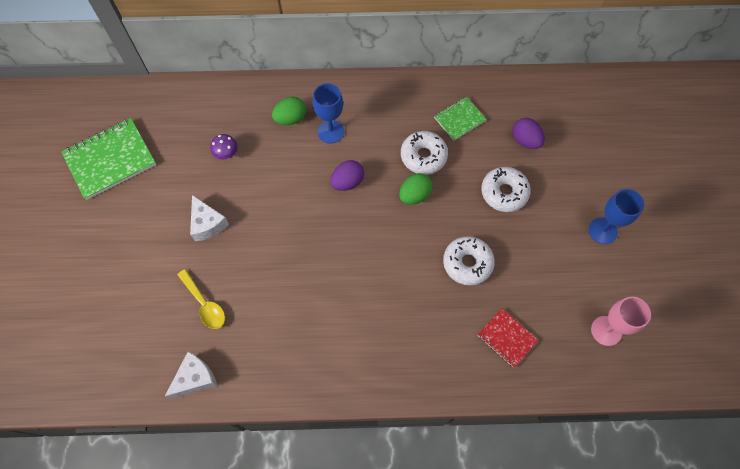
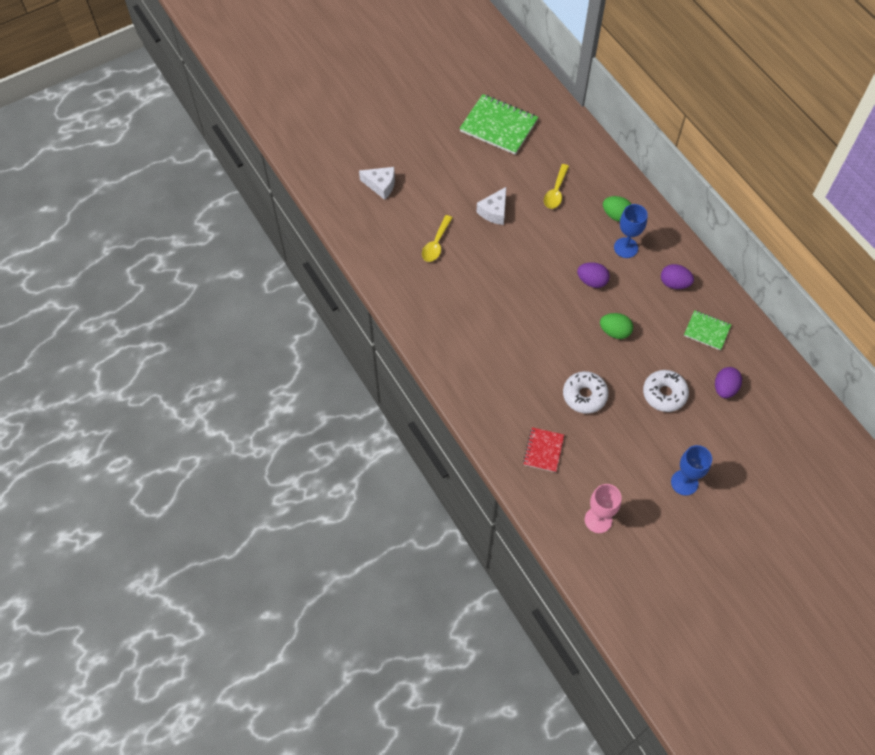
camera: 60 degrees right, 5 degrees down
(195, 378) = (383, 268): white cheese -> white cheese (381, 185)
(226, 154) = (556, 192): purple mushroom -> yellow spoon
(395, 115) = (674, 283): none -> purple egg
(423, 156) = (653, 321): white donut -> none

